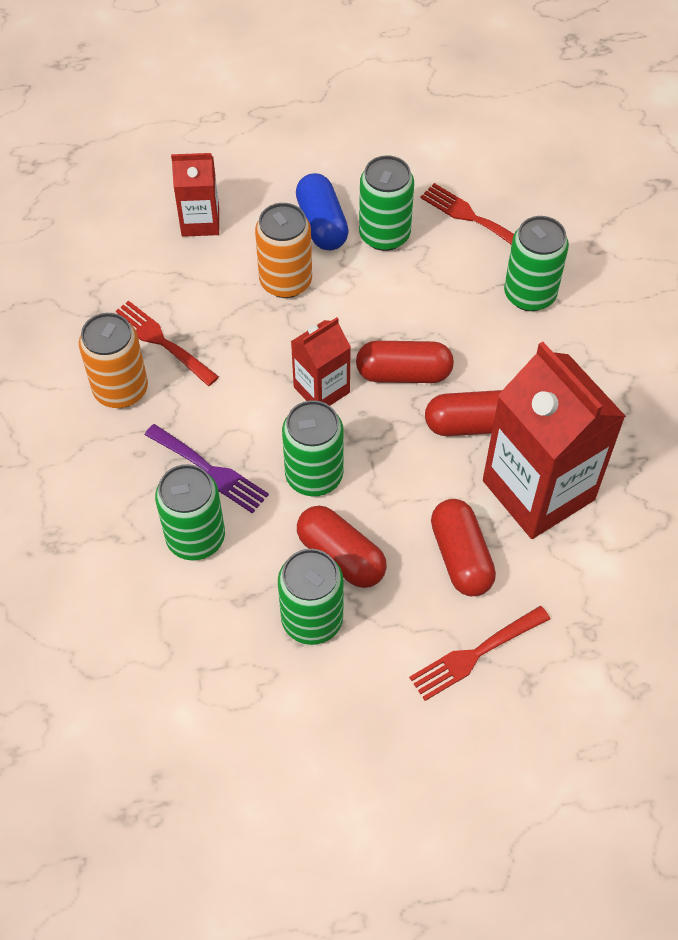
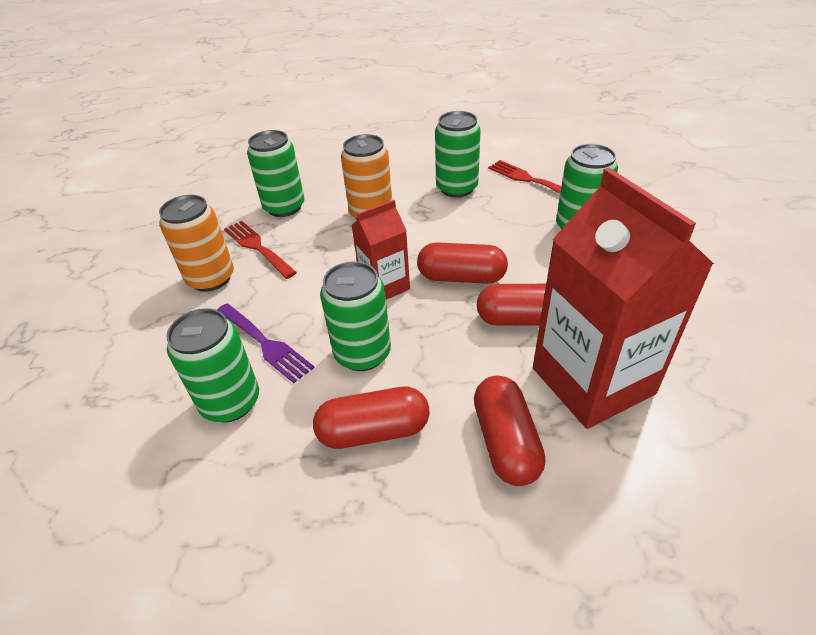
camera: 10 degrees right, 15 degrees down
(200, 221) = (315, 178): red carton -> none
(312, 620) = (327, 498): green can -> green can (284, 207)
(322, 224) = (408, 181): blue capsule -> none
(341, 556) = (374, 431): red capsule -> red capsule turned 60 degrees counterclockwise
(475, 654) = (518, 560): red fork -> none

